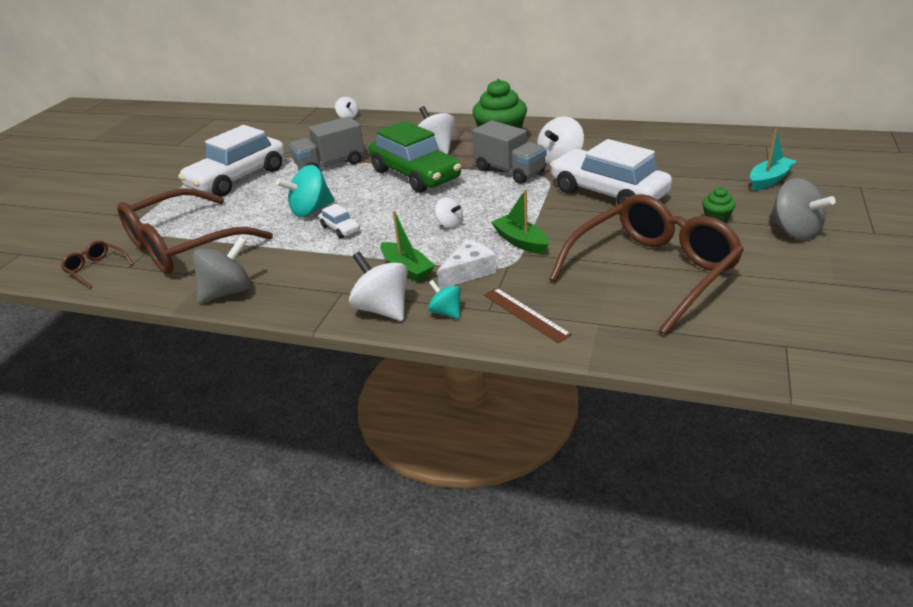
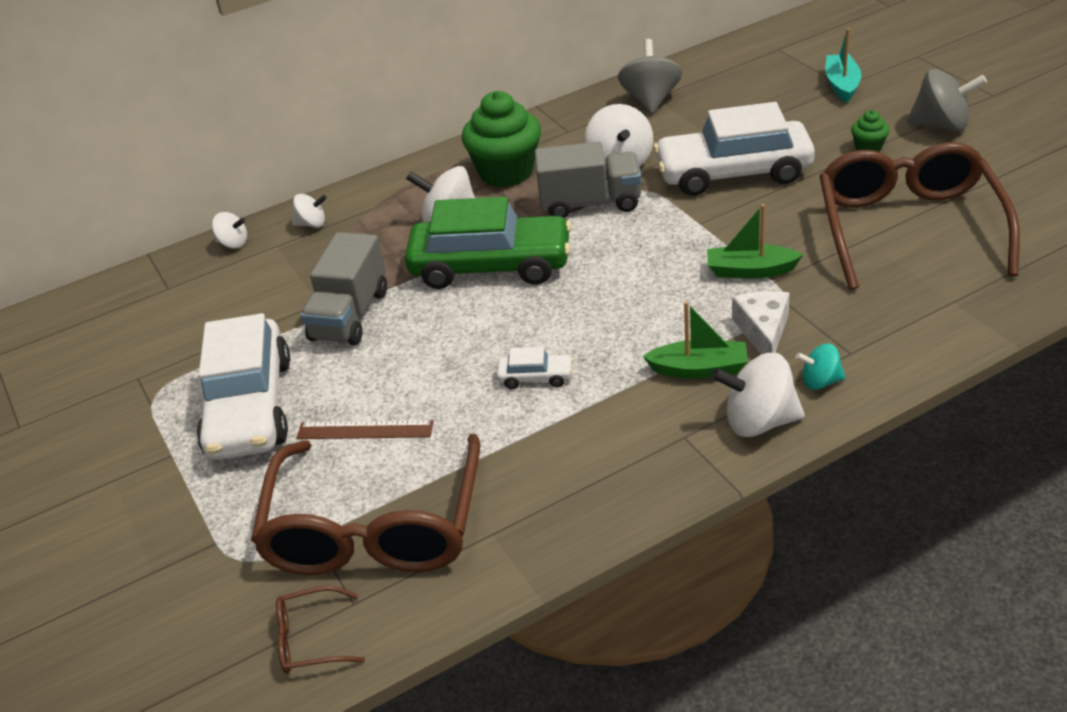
camera: 45 degrees left, 5 degrees up
(228, 292) = (558, 529): grey spinning top -> grey spinning top (651, 100)
(310, 210) = (451, 381): turquoise spinning top -> none
(449, 224) = (645, 297): white spinning top -> white spinning top (312, 224)
(525, 314) = (887, 334): brown ruler -> brown ruler (365, 430)

